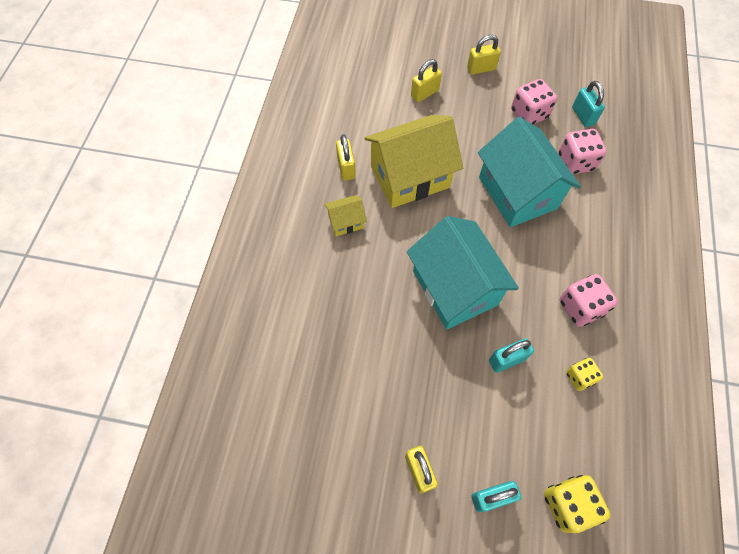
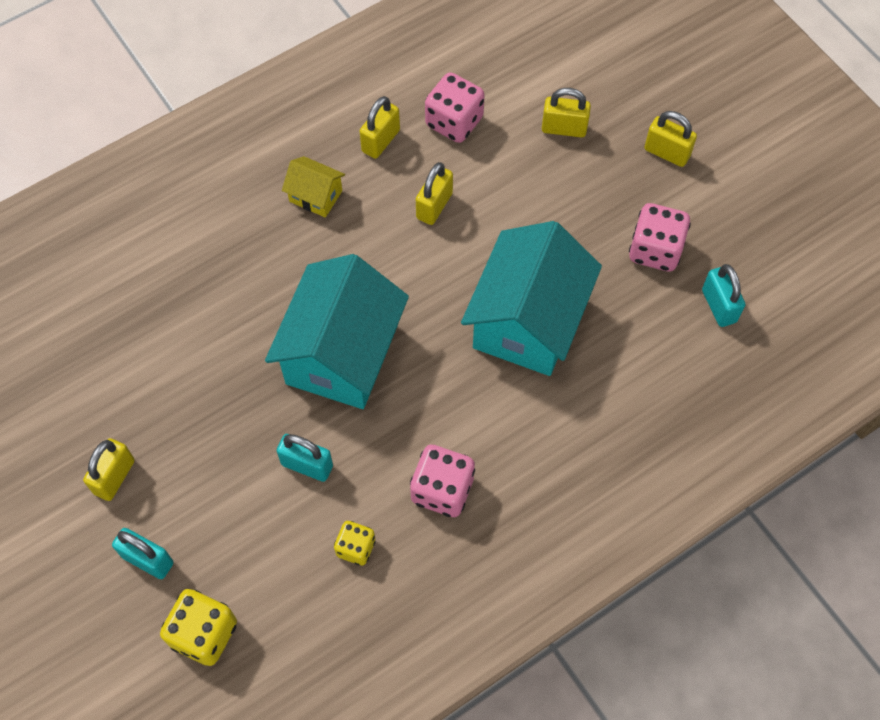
camera: 45 degrees right, 0 degrees up
(410, 177) = (434, 206): yellow house -> yellow padlock
(575, 162) = (638, 347): pink dice -> pink dice (454, 122)
(583, 116) = (719, 306): turquoise padlock -> turquoise padlock turned 45 degrees counterclockwise

